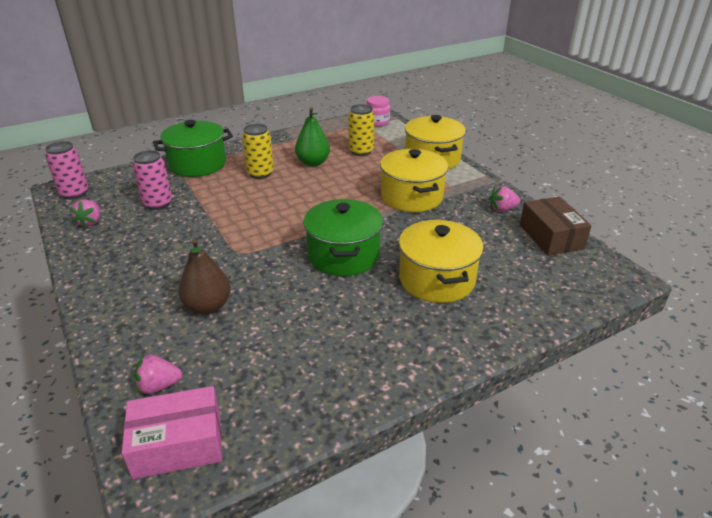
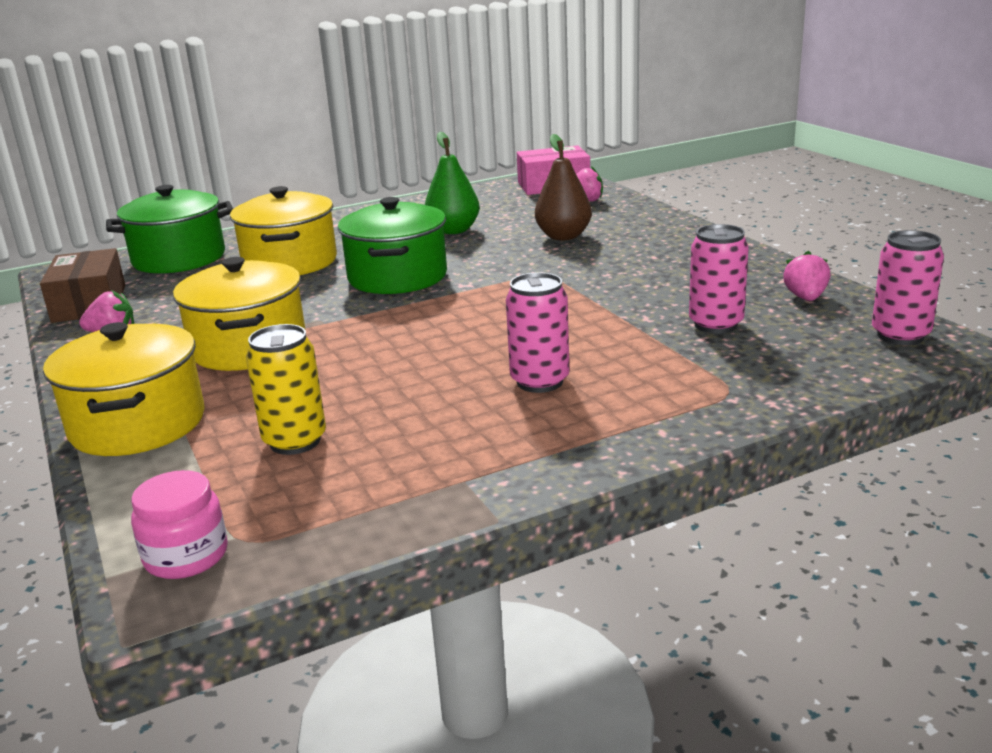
camera: 175 degrees left, 10 degrees down
(197, 164) = (695, 399): green pot -> green pot (179, 258)
(260, 173) = (539, 381): yellow can -> pink can
(313, 163) = (421, 408): green pear -> green pear (453, 230)

